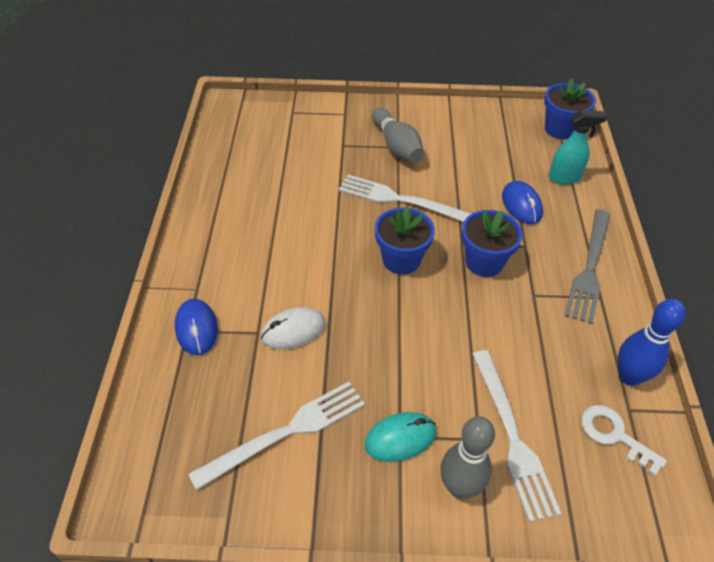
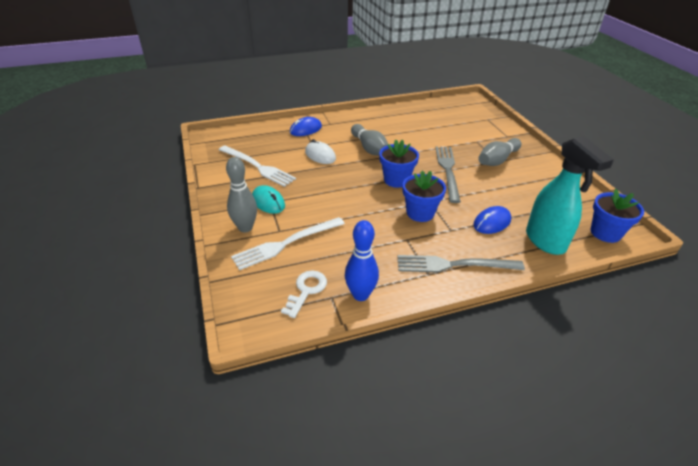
camera: 70 degrees right, 10 degrees down
(304, 262) = (369, 148): none -> grey bowling pin
(400, 200) = (448, 171): white fork -> grey fork
(565, 178) = (545, 241): turquoise spray bottle -> turquoise spray bottle, size x1.65

